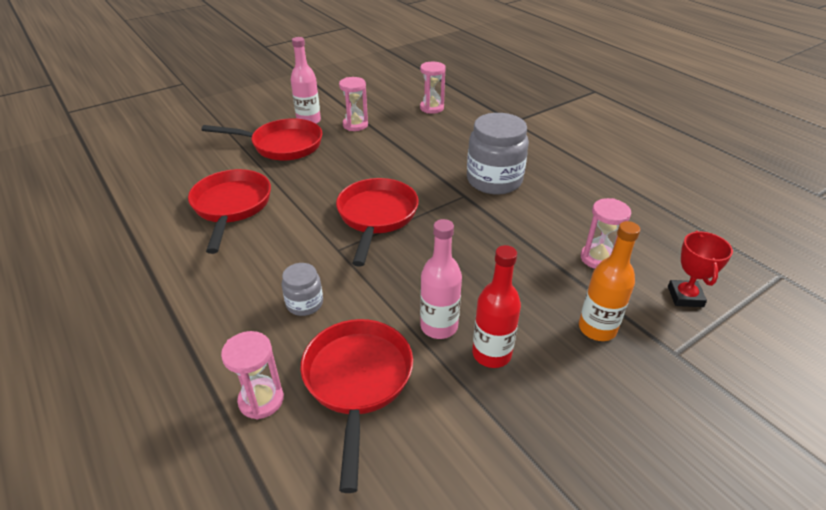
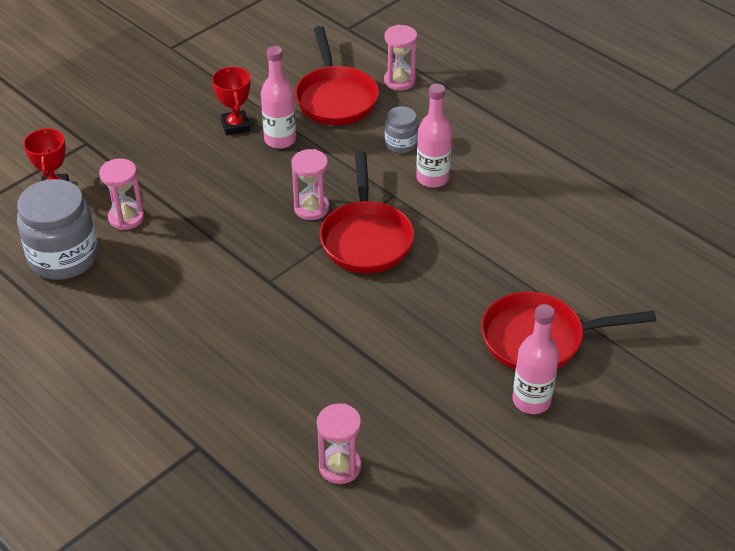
camera: 170 degrees right, 5 degrees up
(231, 207) = (536, 231): red pan -> none
(292, 261) = (432, 178): none -> pink bottle
(355, 125) = (453, 401): pink hourglass -> pink hourglass (311, 208)
(491, 354) = (235, 126): red bottle -> red trophy
(494, 180) = (231, 311): grey jar -> grey jar (63, 257)
(597, 328) = (145, 153): orange bottle -> none

